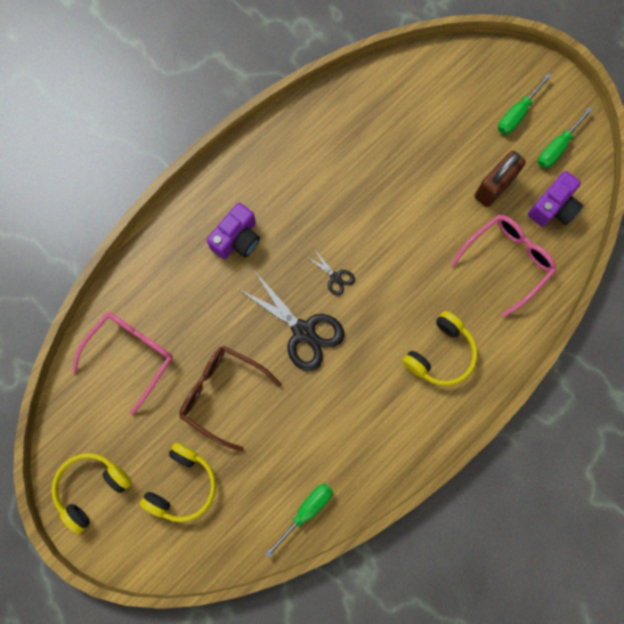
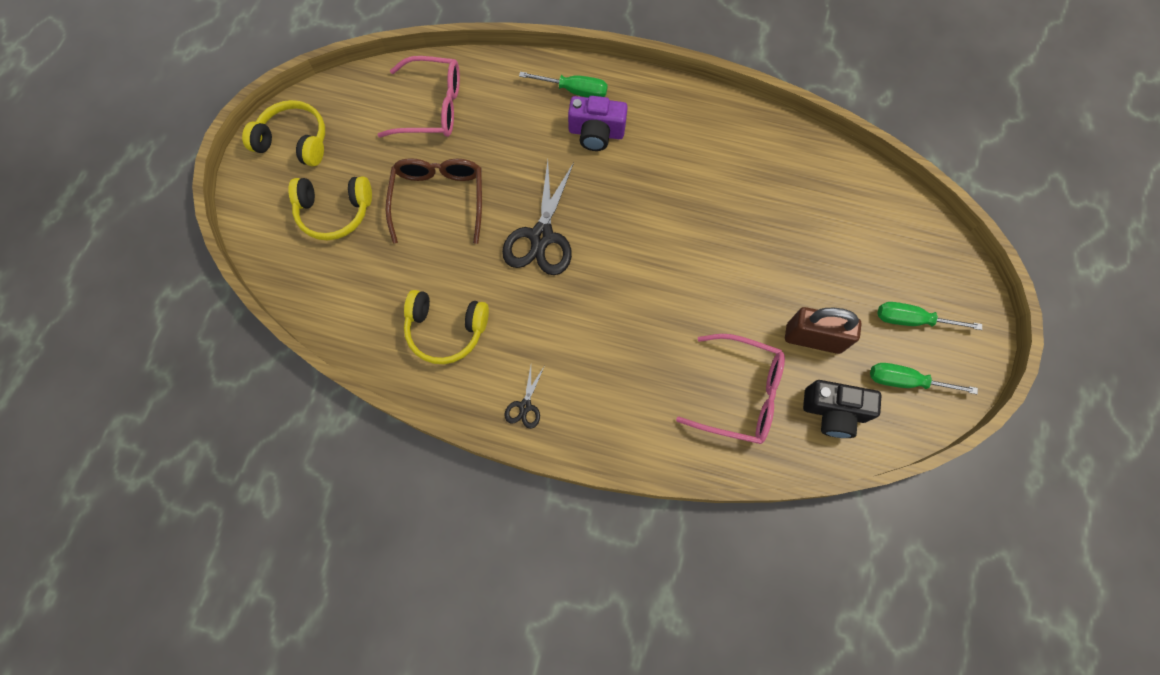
camera: 60 degrees right, 5 degrees down
(306, 511) = (365, 332): green screwdriver -> green screwdriver (574, 90)
(335, 277) = (614, 236): black scissors -> black scissors (525, 406)
(440, 354) = (596, 377): yellow headphones -> yellow headphones (446, 330)
(553, 207) = (833, 411): purple camera -> black camera

